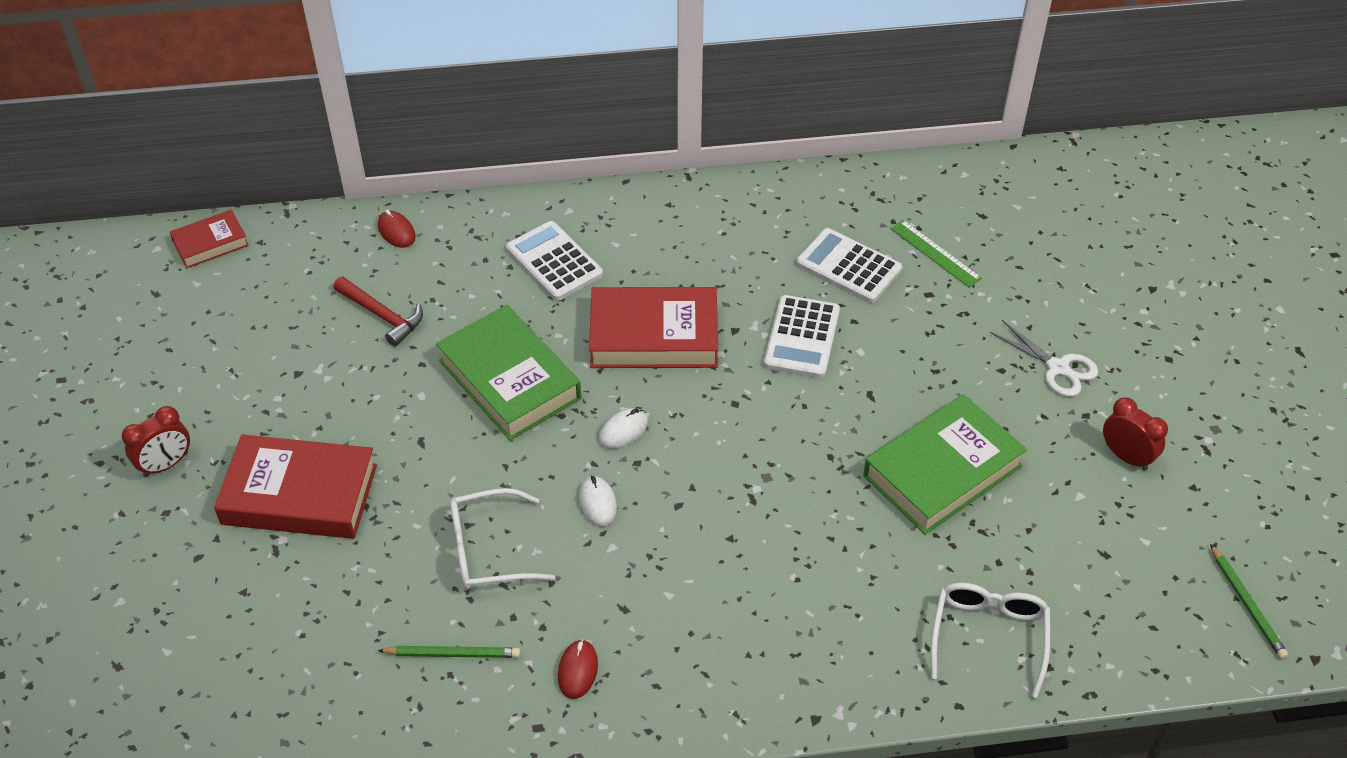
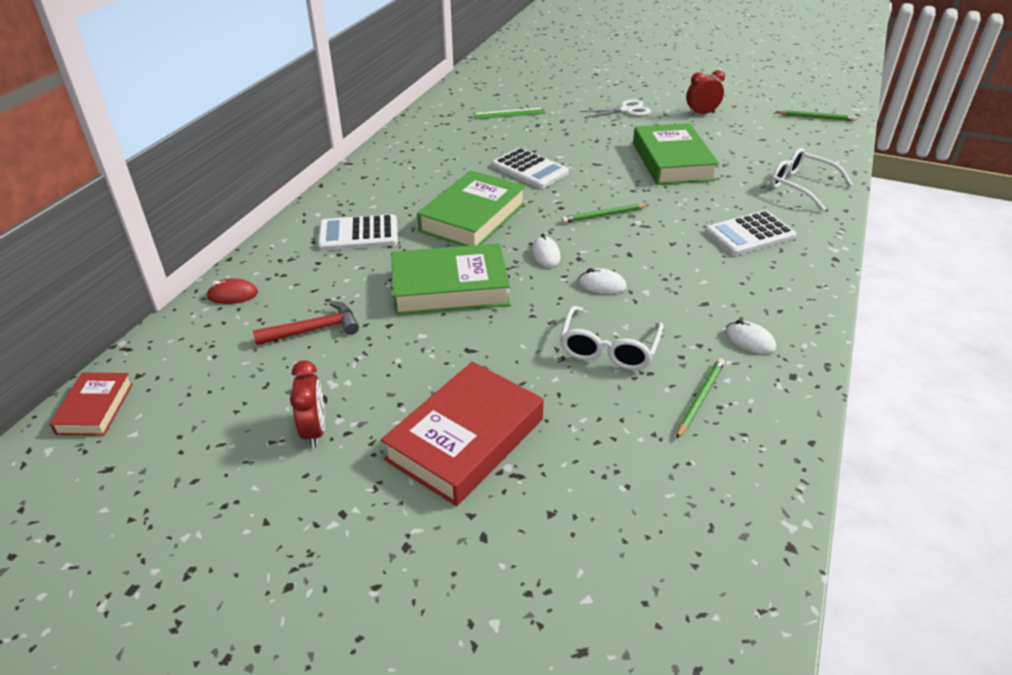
camera: 60 degrees left, 10 degrees down
(166, 464) = (344, 527): red clock -> red clock (314, 430)
(577, 670) = (749, 340): red mouse -> white mouse
(654, 336) = (473, 217): red book -> green book
(746, 450) = (604, 215): none -> green pencil
(848, 267) = (490, 139): white calculator -> white calculator (750, 234)

